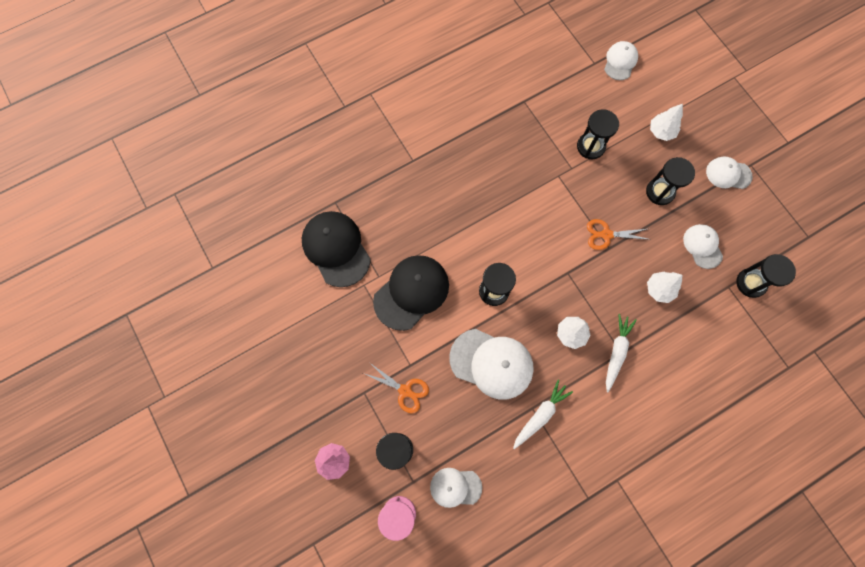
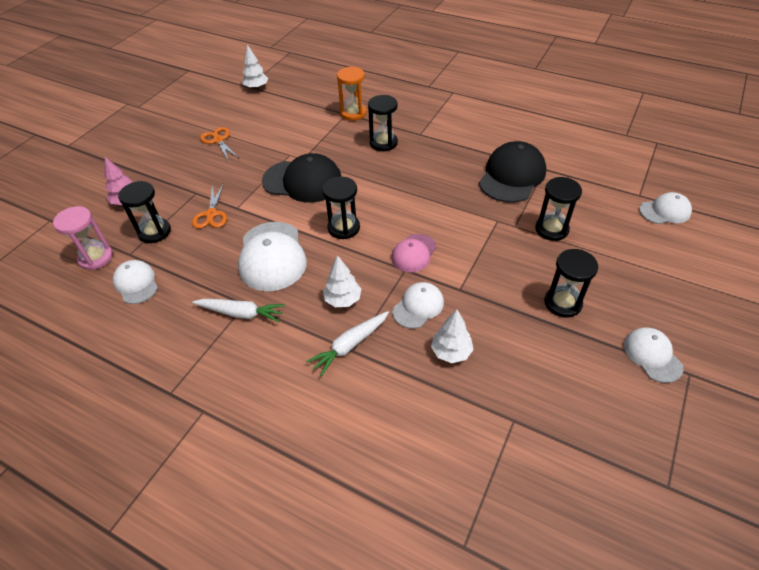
camera: 60 degrees right, 25 degrees down
(336, 249) = (308, 129): black cap -> black cap (512, 176)
(339, 196) = (353, 113): none -> orange hourglass
(555, 256) = (414, 253): none -> pink cap
(606, 235) = (472, 281): orange scissors -> orange scissors (218, 140)
(616, 352) = (350, 345): white carrot -> white carrot turned 150 degrees clockwise
(661, 132) = (630, 274): white tree -> white tree (256, 87)
(702, 246) = (539, 370): white cap -> white cap (418, 306)
(751, 283) = (540, 443): black hourglass -> black hourglass (383, 143)

